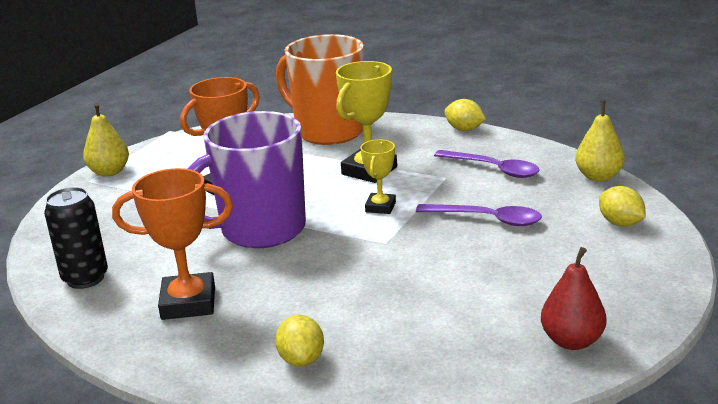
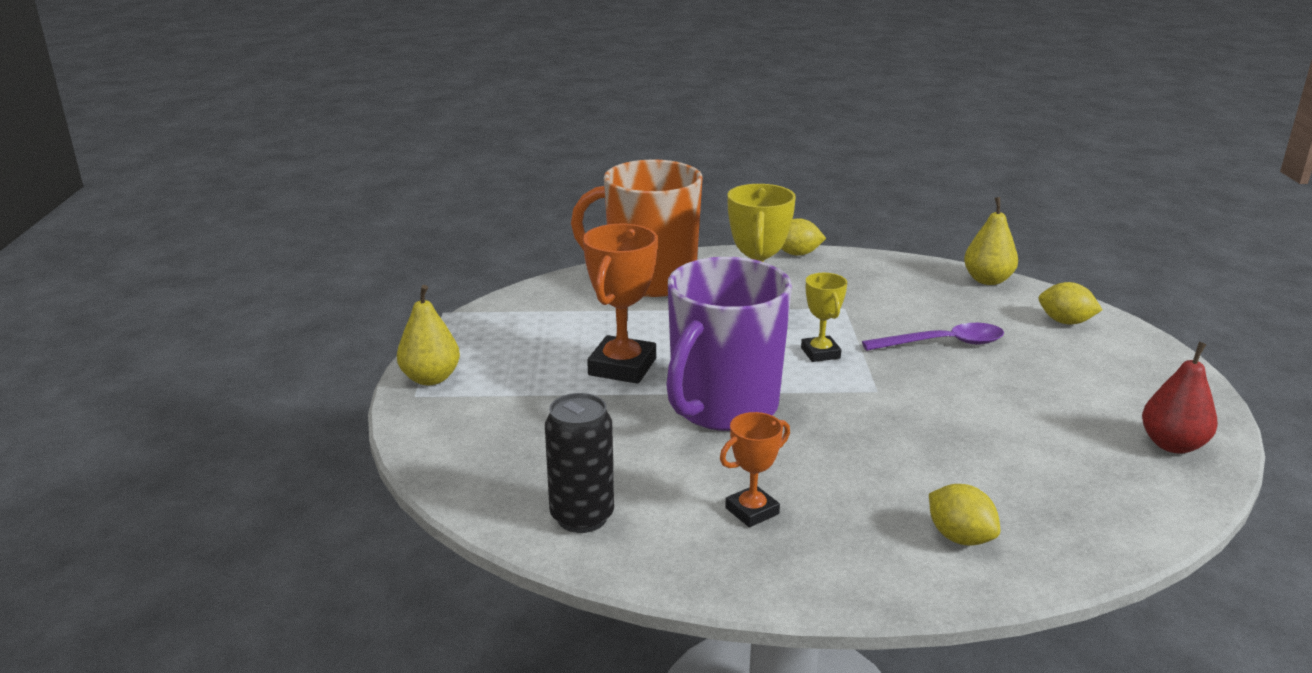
camera: 30 degrees left, 0 degrees up
(188, 303) = (752, 511): orange trophy -> orange trophy, size x0.58
(493, 169) = (881, 290): purple spoon -> none

